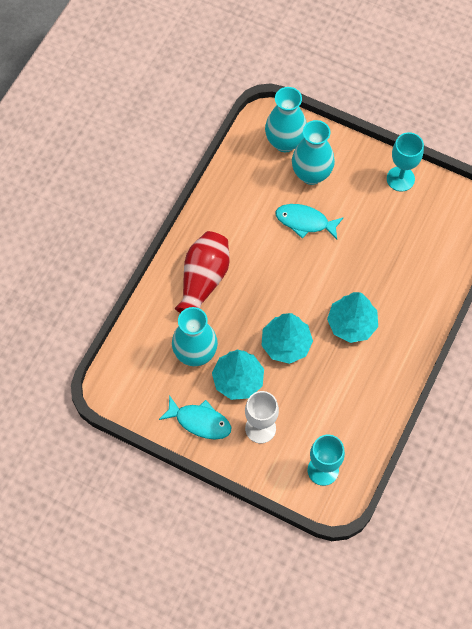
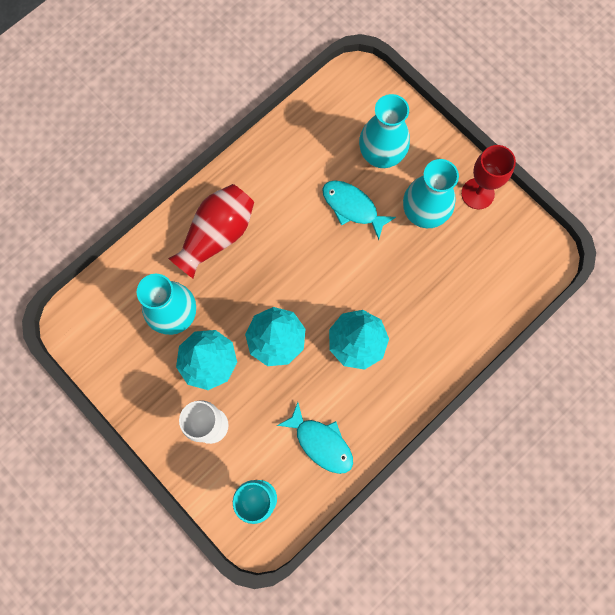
camera: 20 degrees right, 10 degrees up
(200, 421) = (149, 393): turquoise fish -> turquoise fish (321, 442)
(285, 142) = (366, 109): turquoise vase -> turquoise vase (423, 213)
(400, 179) = (477, 193): turquoise goblet -> red goblet

